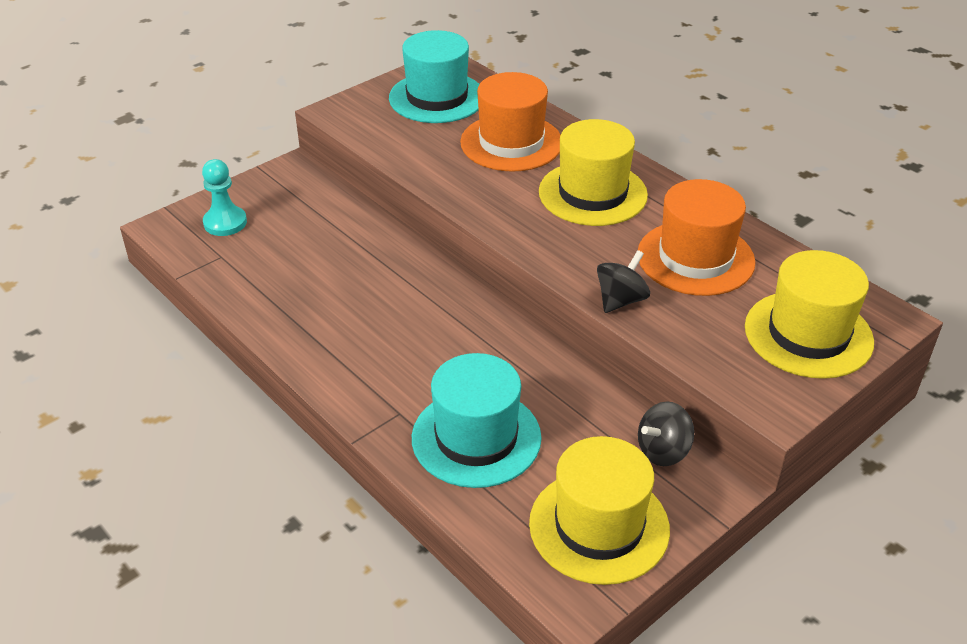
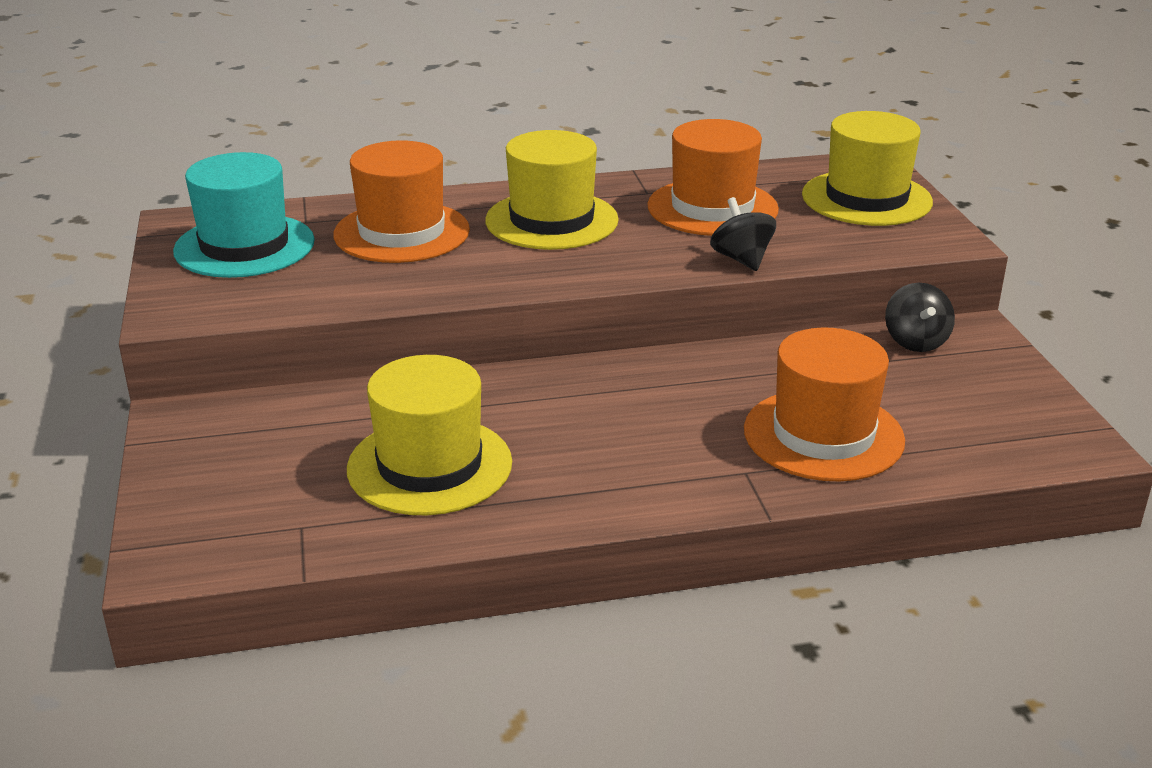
camera: 60 degrees left, 10 degrees down
(225, 223) = (227, 504): turquoise pawn -> none
(476, 438) = (823, 435): turquoise hat -> orange hat
(599, 526) = (995, 405): yellow hat -> yellow hat (429, 465)

